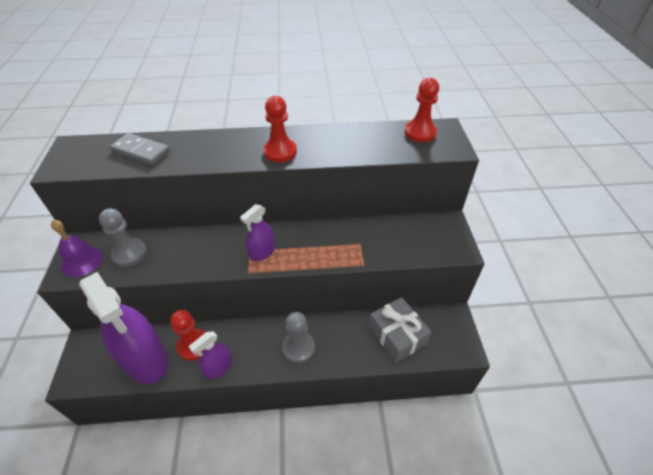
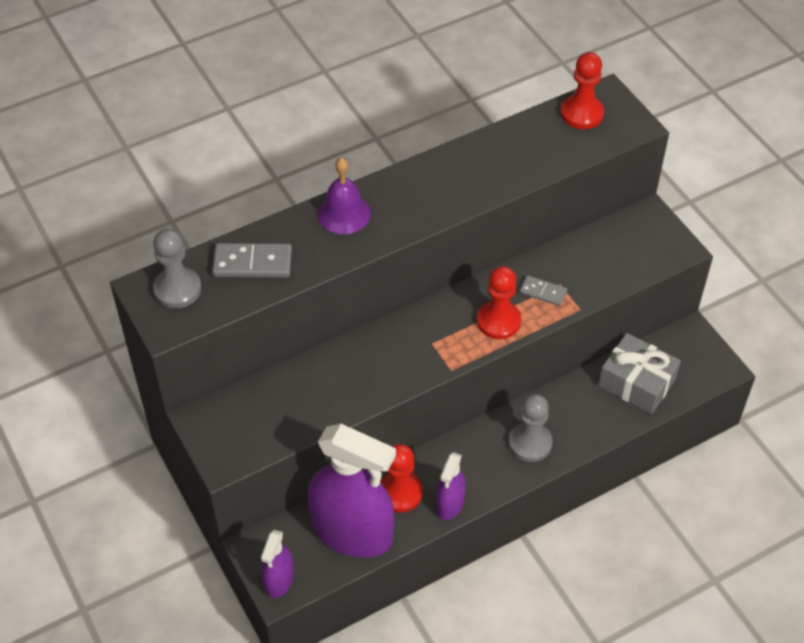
camera: 25 degrees left, 5 degrees up
(82, 261) = (230, 437): purple bell -> purple bell (344, 213)
(130, 253) = (284, 404): grey pawn -> grey pawn (177, 289)
(262, 252) = (450, 339): purple spray bottle -> purple spray bottle (279, 580)
(280, 152) = (431, 202): red pawn -> red pawn (498, 321)
(345, 245) = (543, 292): none -> grey domino

